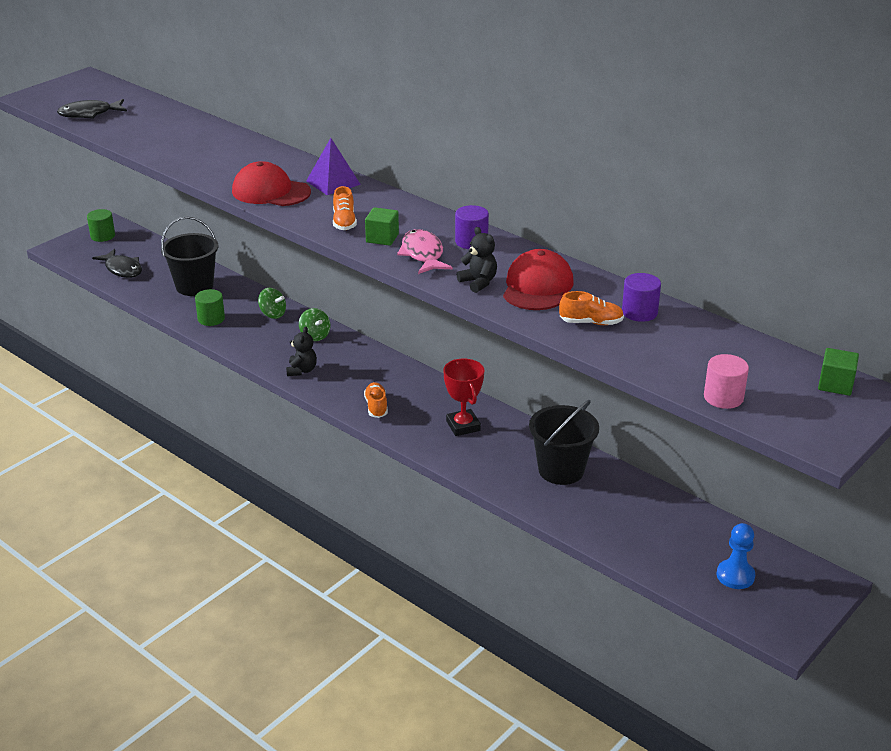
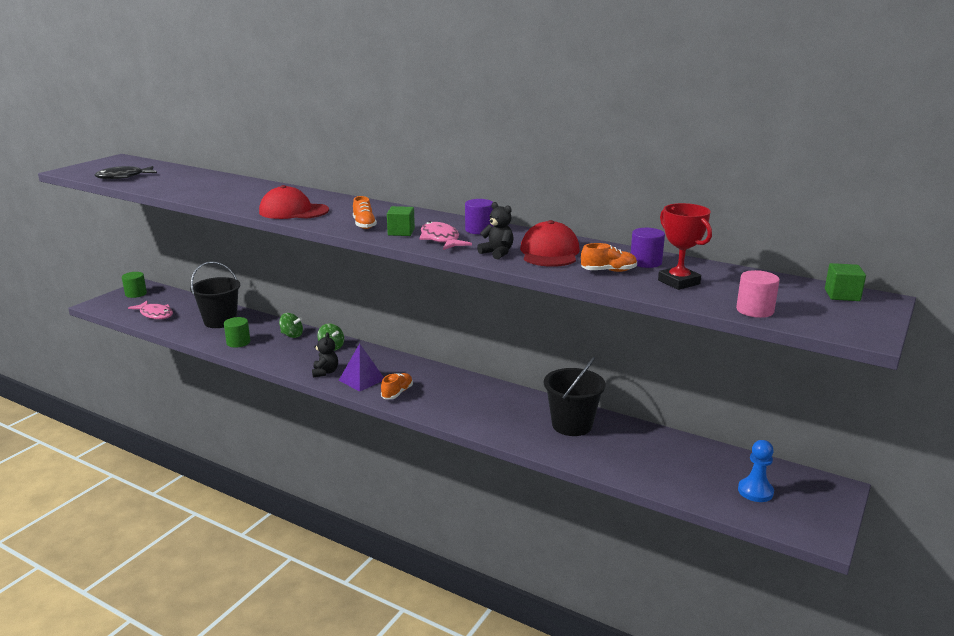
camera: 10 degrees left, 10 degrees down
(122, 269) = (155, 314): black fish -> pink fish
(333, 182) = (346, 203): purple pyramid -> purple pyramid (362, 380)
(376, 407) = (397, 393): orange shoe -> orange shoe turned 45 degrees clockwise
(463, 426) = (476, 400): red trophy -> red trophy (679, 282)

